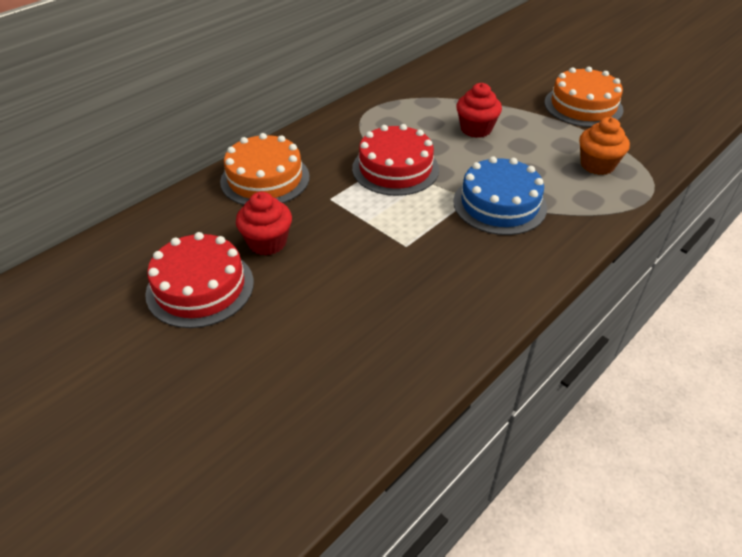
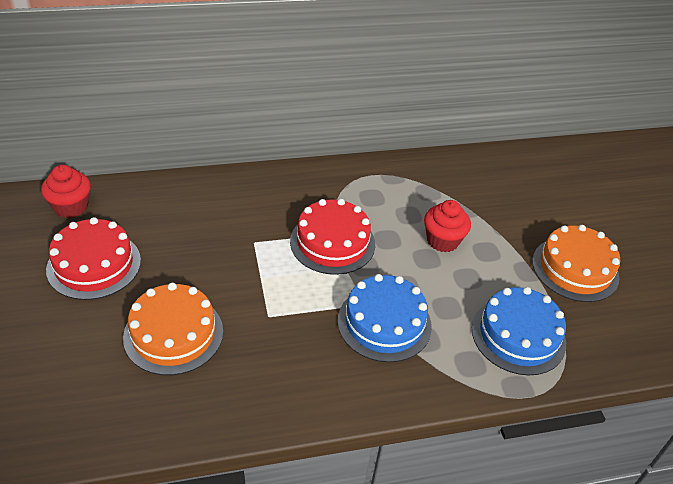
camera: 30 degrees right, 0 degrees up
(265, 179) = (224, 199): orange cake -> orange cake (173, 334)
(267, 242) = (172, 254): red cupcake -> red cupcake (71, 207)
(597, 165) = (518, 335): orange cupcake -> blue cake

